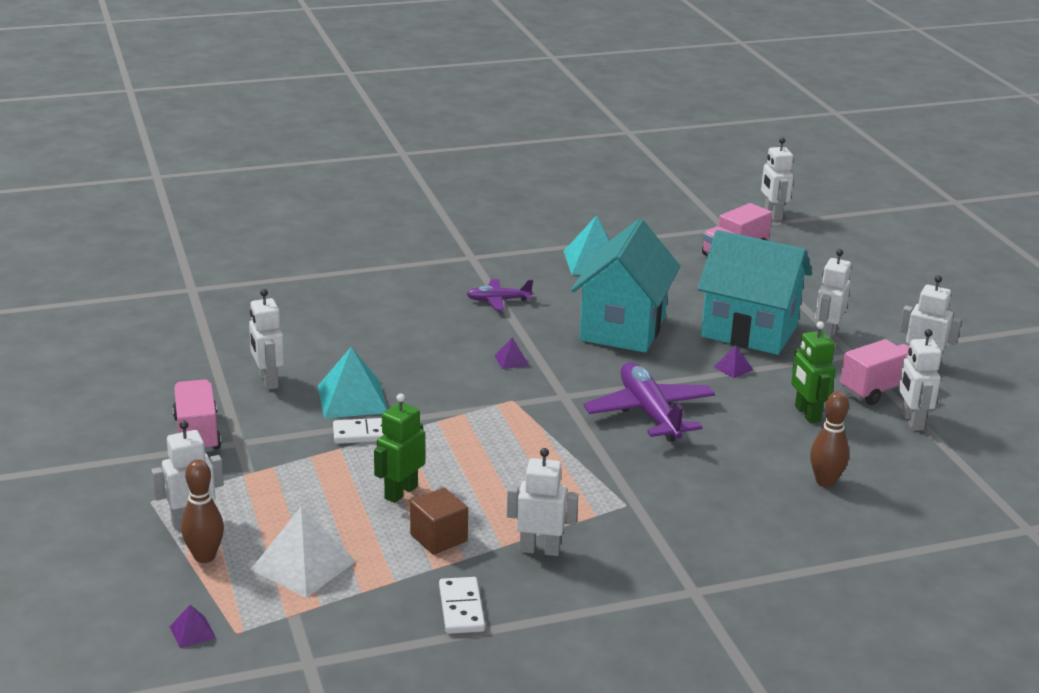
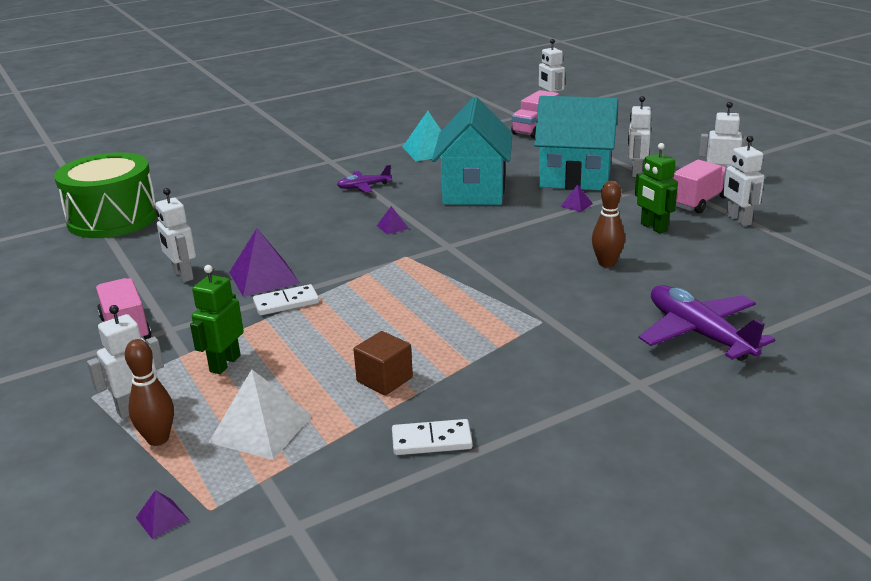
camera: 10 degrees left, 0 degrees up
(209, 295) = (113, 218): none -> green drum
(352, 399) = (264, 277): turquoise pyramid -> purple pyramid
(400, 492) = (334, 346): green robot -> green robot (224, 363)
(461, 608) = (431, 440): white domino -> white domino turned 75 degrees counterclockwise
(540, 550) = (483, 373): white robot -> none
(649, 413) = (526, 247): purple plane -> purple plane (699, 334)
(825, 482) = (698, 275): brown bowling pin -> brown bowling pin (606, 263)

